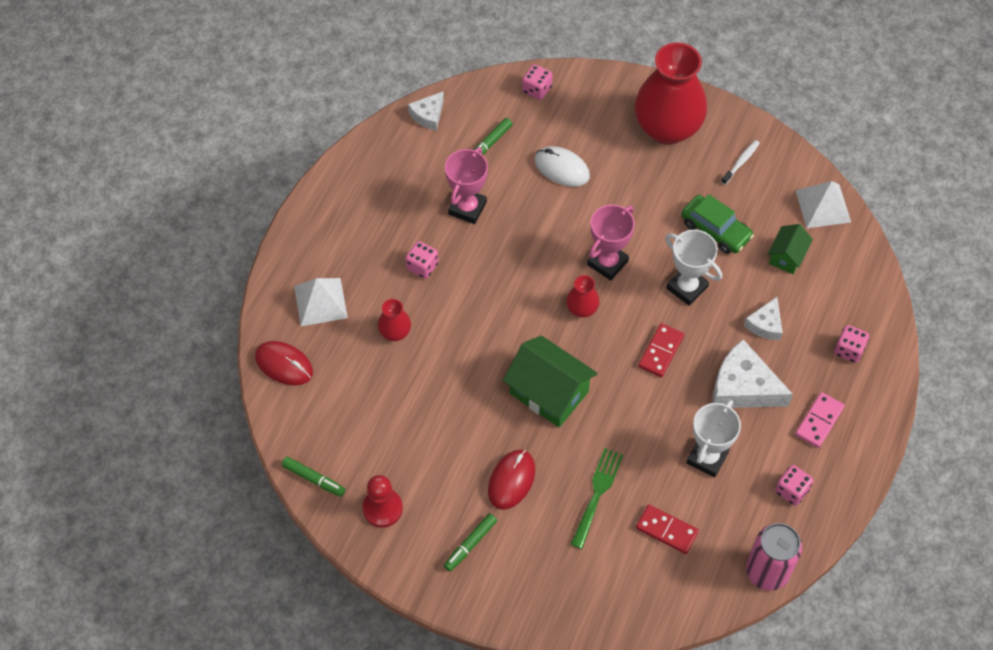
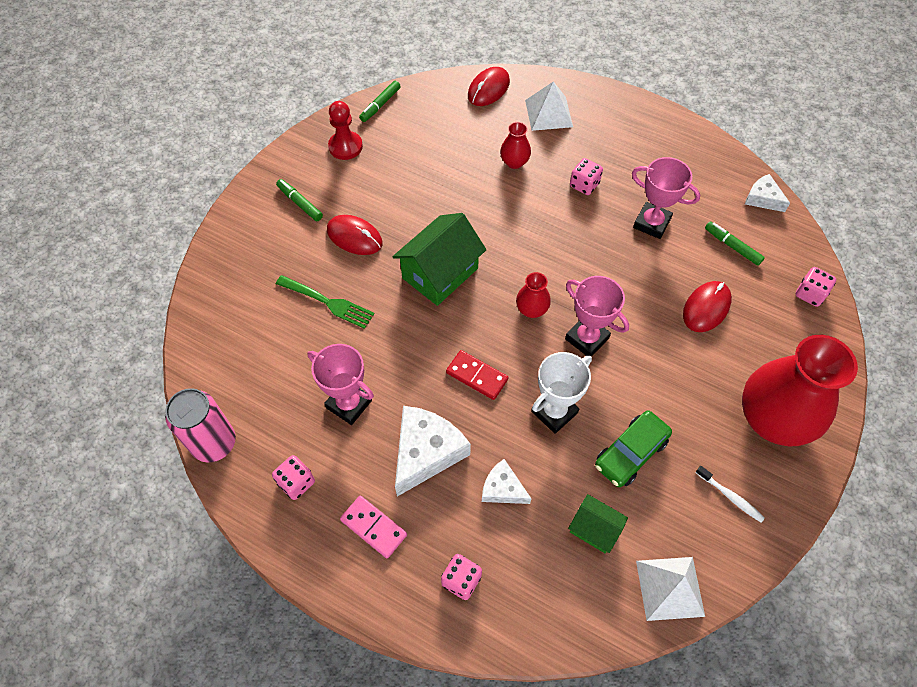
camera: 95 degrees right, 0 degrees up
(561, 168) = (706, 308): white mouse -> red mouse
(666, 530) = (279, 357): red domino -> none
(707, 458) = (349, 404): white trophy -> pink trophy

